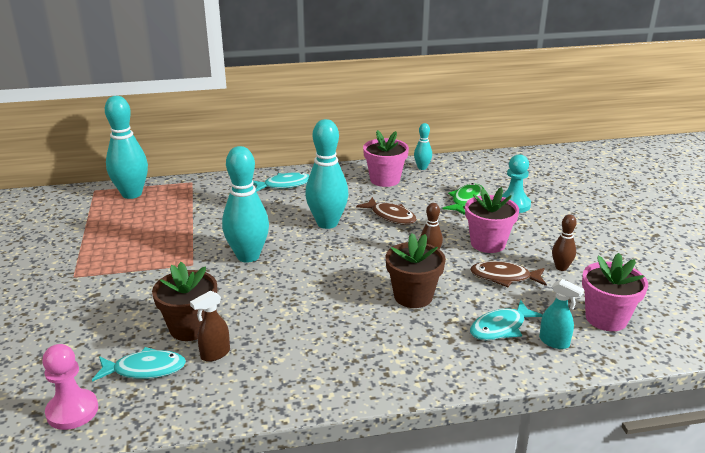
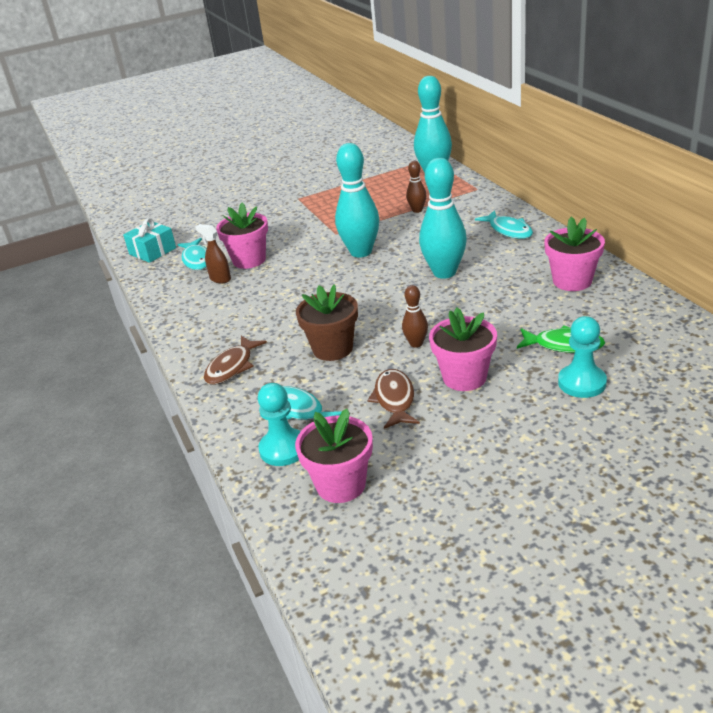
camera: 80 degrees right, 5 degrees up
(72, 411) = (152, 251): pink pawn -> turquoise gift
(190, 328) = (249, 260): brown flower pot -> pink flower pot
(390, 216) = (485, 303): brown fish -> brown fish (232, 367)
(422, 168) = (630, 298): turquoise bowling pin -> none
(554, 342) = (283, 449): turquoise spray bottle -> turquoise pawn
(561, 267) = (438, 440): brown bowling pin -> brown bowling pin (417, 210)

